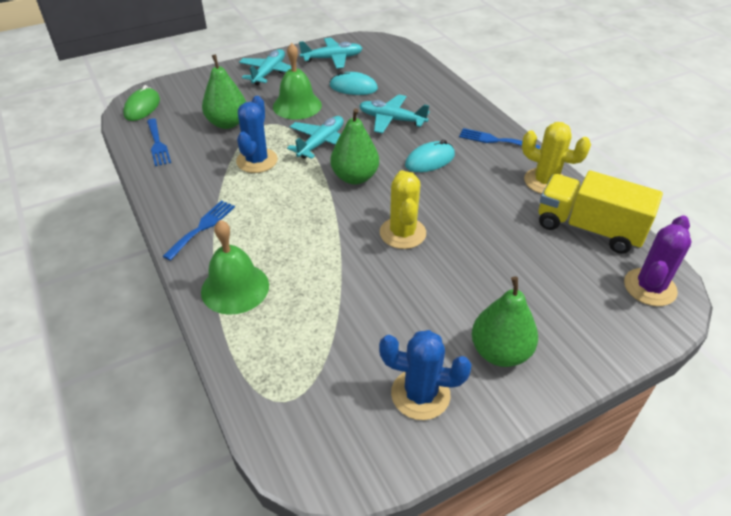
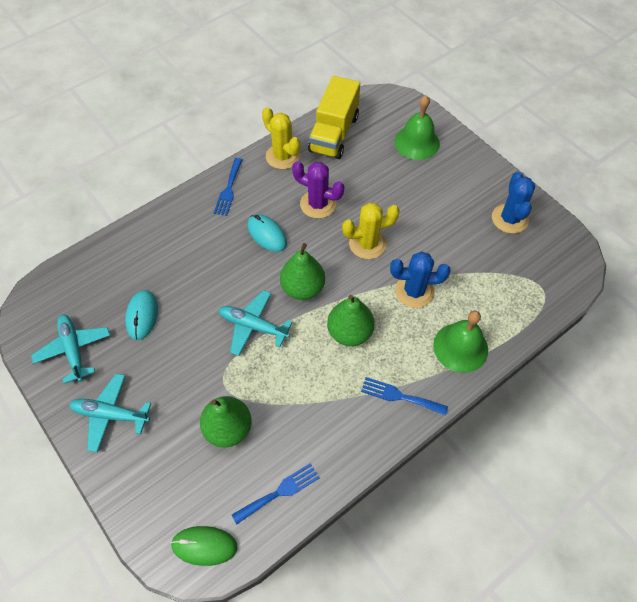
camera: 100 degrees left, 15 degrees up
(257, 161) = (292, 378): blue cactus -> blue cactus (414, 291)
(297, 105) = (184, 365): green bell -> green bell (417, 142)
(391, 120) = (204, 271): turquoise plane -> none
(500, 352) = (463, 181): green pear -> green pear (349, 332)
(545, 181) = (283, 156): yellow cactus -> yellow cactus turned 60 degrees counterclockwise
(649, 287) = (384, 108): purple cactus -> purple cactus (318, 204)

